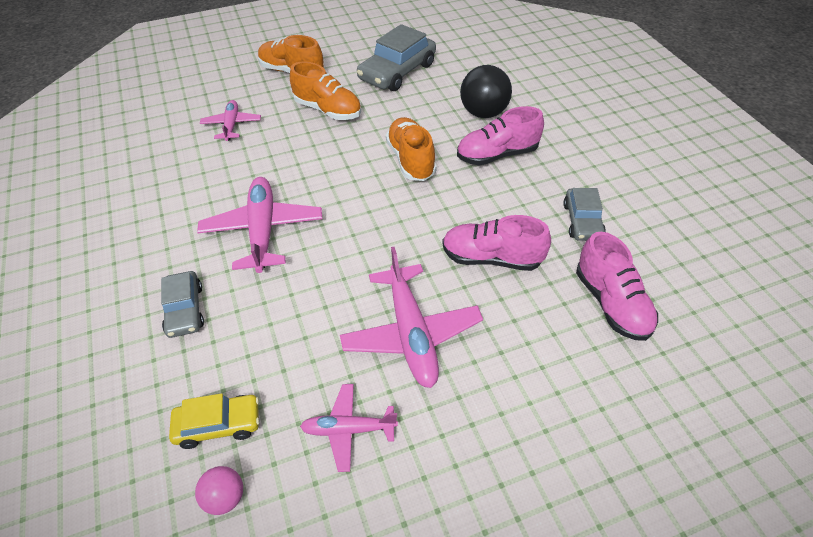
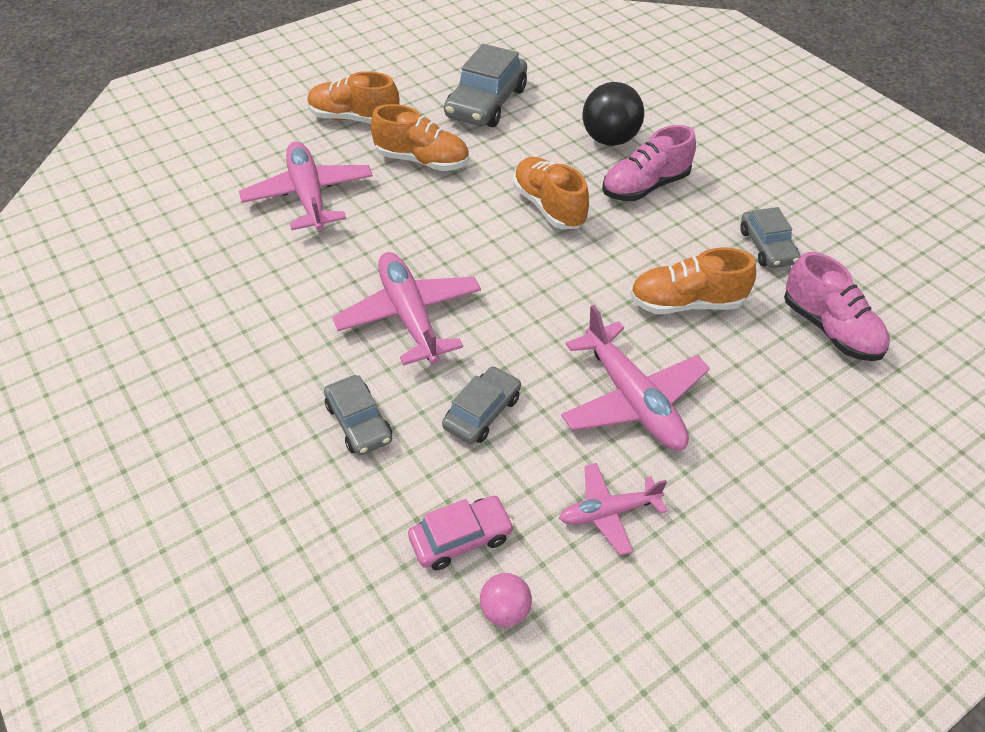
camera: 15 degrees left, 0 degrees up
(218, 425) = (461, 538): yellow car -> pink car
(232, 125) = (309, 196): pink plane -> pink plane, size x1.71
(283, 320) = (482, 412): none -> grey car
(492, 258) = (686, 303): pink shoe -> orange shoe

